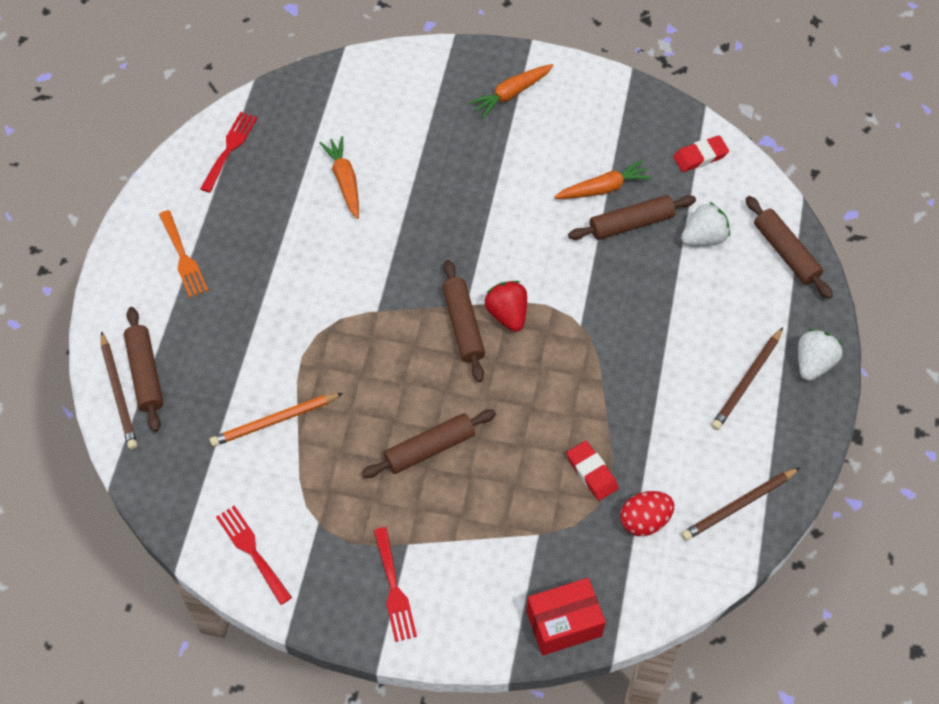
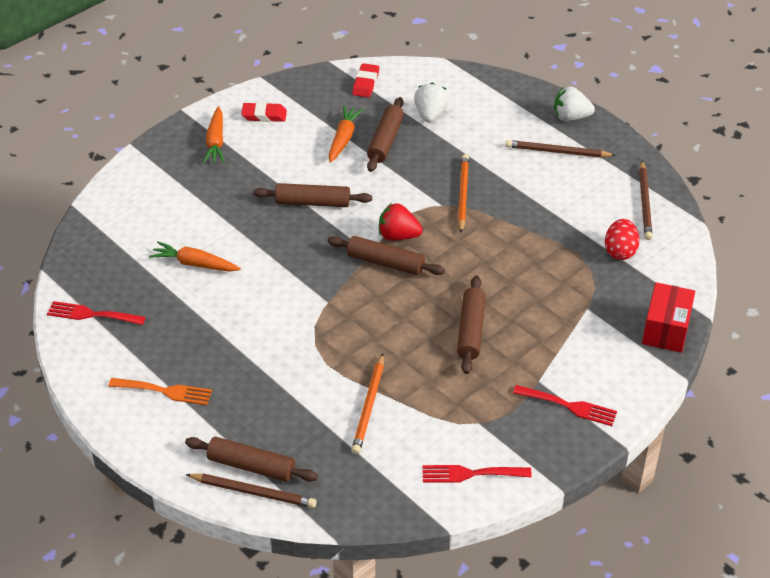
camera: 55 degrees left, 15 degrees down
(229, 148) = (91, 314): red fork -> red fork turned 45 degrees counterclockwise
(591, 472) = (562, 258): red eraser -> red eraser (264, 115)
(610, 334) = (462, 194): none -> orange pencil
(747, 381) = (557, 152): brown pencil -> brown pencil turned 120 degrees clockwise
(785, 252) = (478, 86): brown rolling pin -> brown rolling pin (312, 203)
(813, 363) = (570, 117): white strawberry -> white strawberry turned 60 degrees counterclockwise

